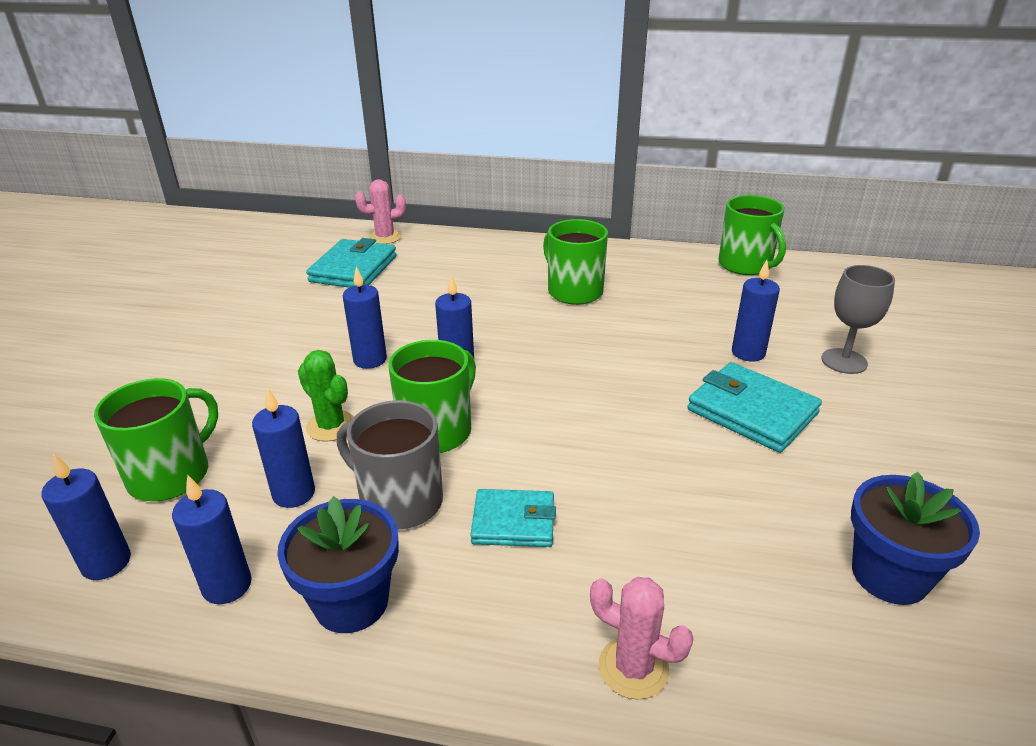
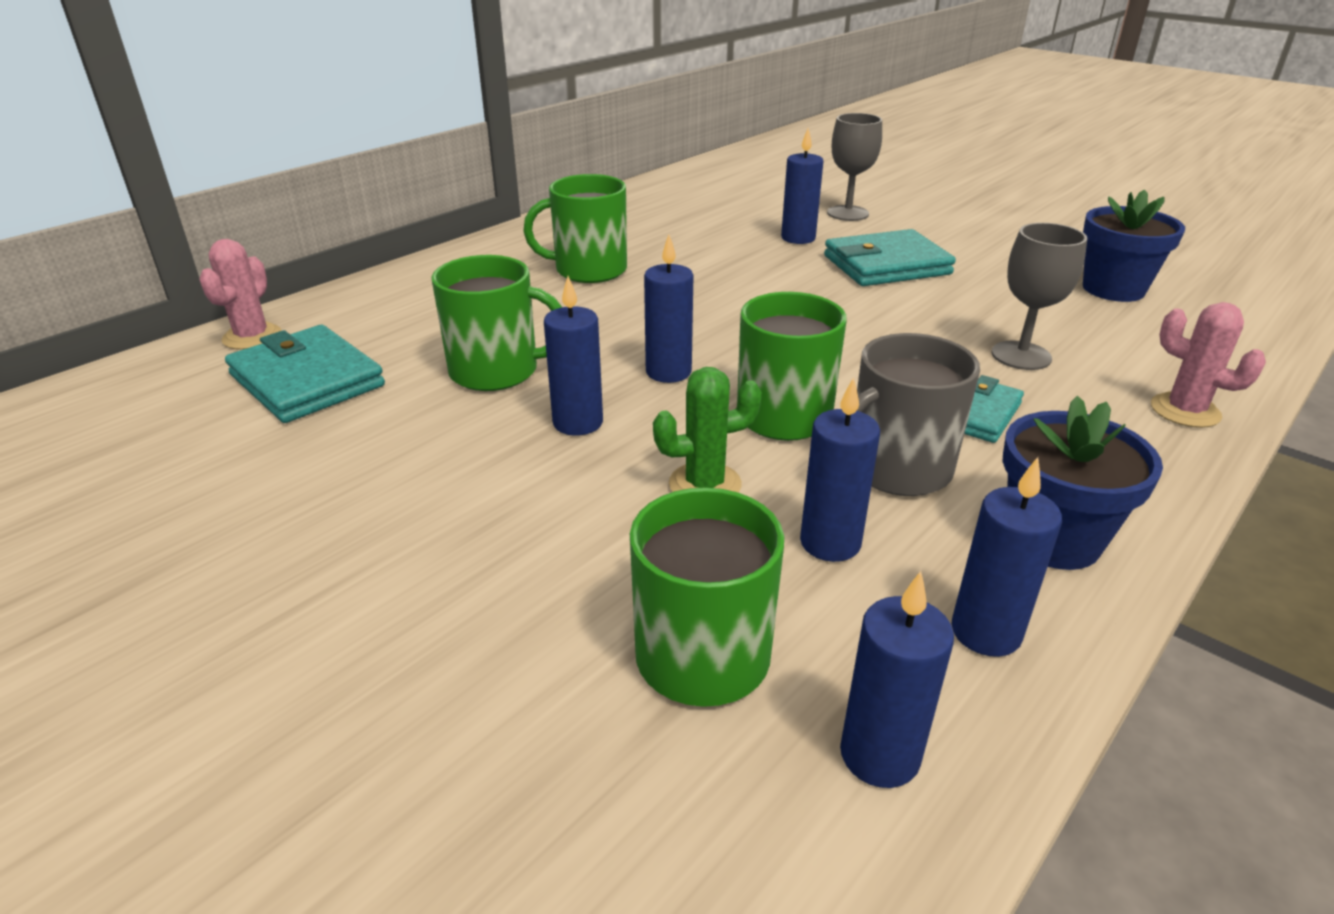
camera: 60 degrees left, 0 degrees up
(633, 668) = (1185, 411): pink cactus -> pink cactus turned 75 degrees clockwise
(646, 532) = (1021, 356): none -> grey goblet
(746, 265) = (652, 192): green mug -> green mug (497, 371)

